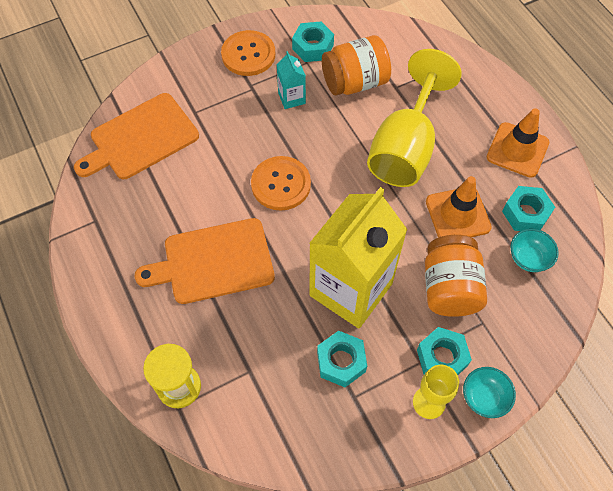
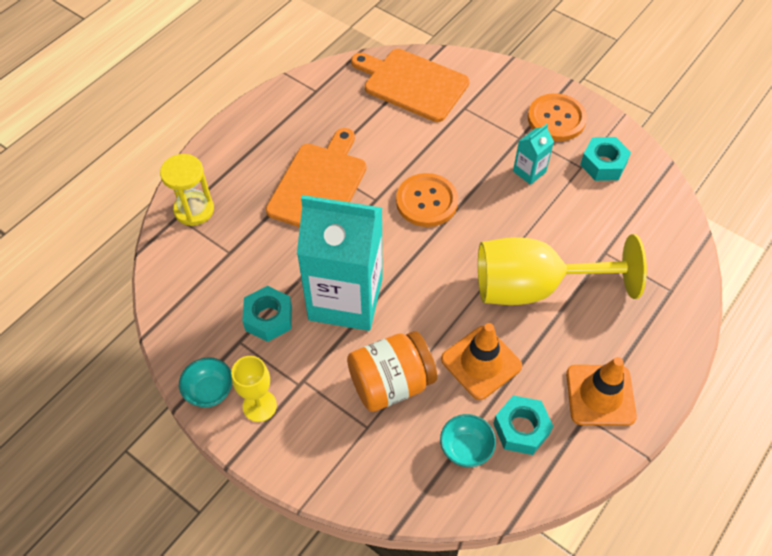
camera: 65 degrees right, 5 degrees down
(213, 262) = (319, 185): orange cutting board -> orange cutting board turned 60 degrees clockwise
(351, 289) = (345, 299): yellow carton -> turquoise carton
(355, 82) = (584, 215): orange jar -> none
(442, 358) = (311, 402): turquoise nut -> none
(484, 398) = (285, 454): turquoise bowl -> turquoise bowl (210, 391)

